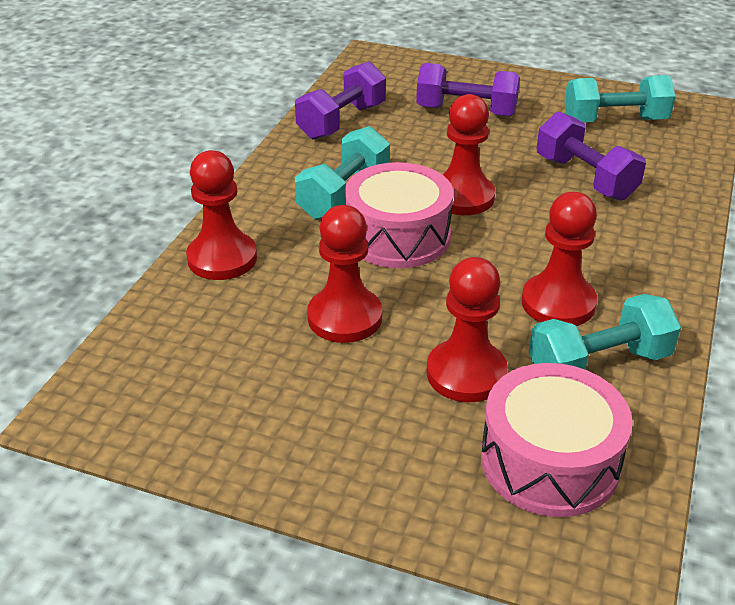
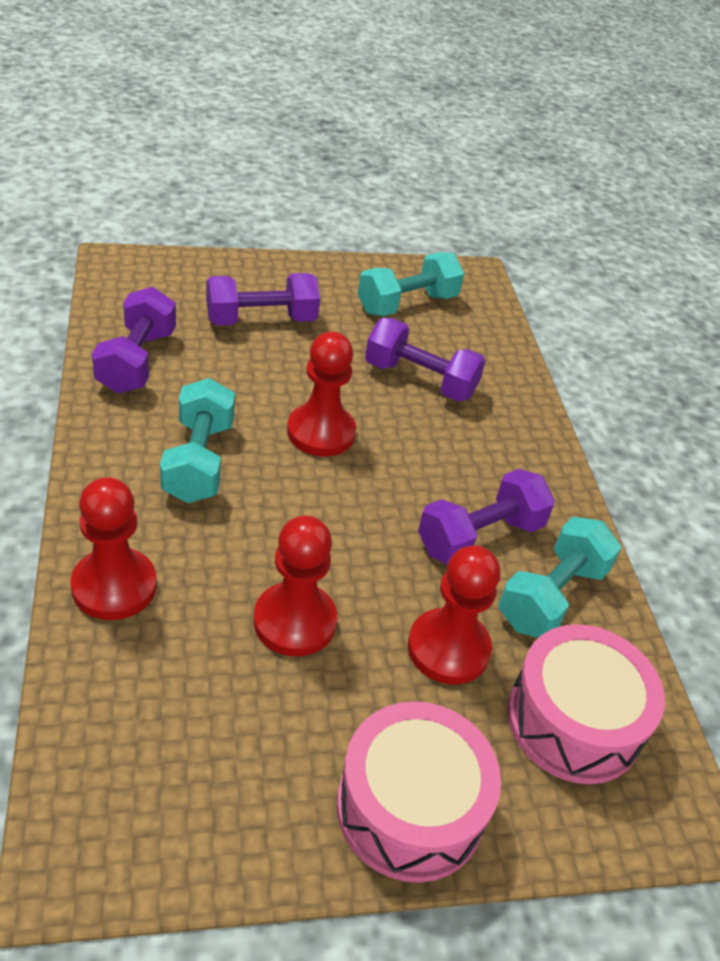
camera: 35 degrees left, 5 degrees up
(397, 236) = (286, 500): pink drum -> pink drum (410, 807)
(558, 303) = (480, 537): red pawn -> purple dumbbell

